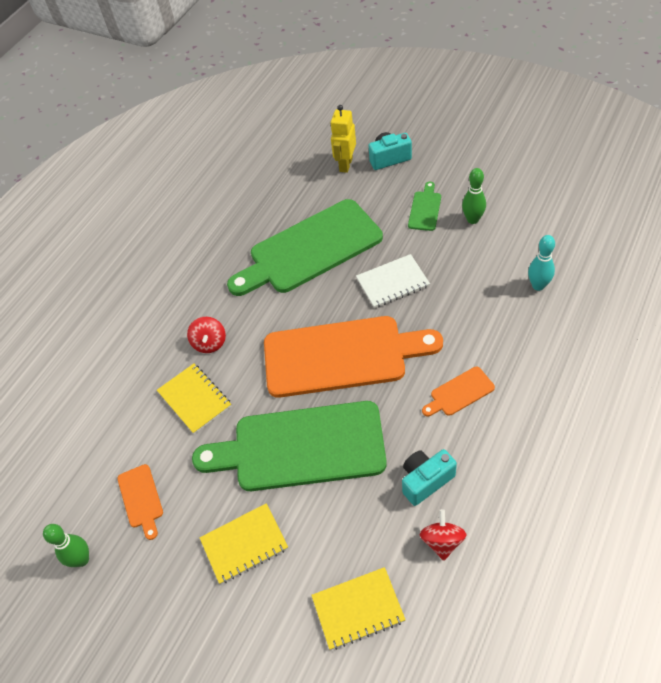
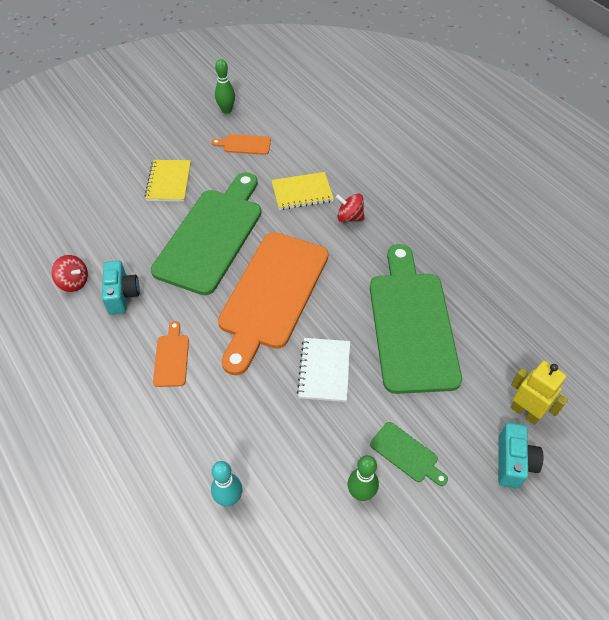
camera: 110 degrees right, 0 degrees up
(358, 609) = (77, 219): yellow notebook -> none

